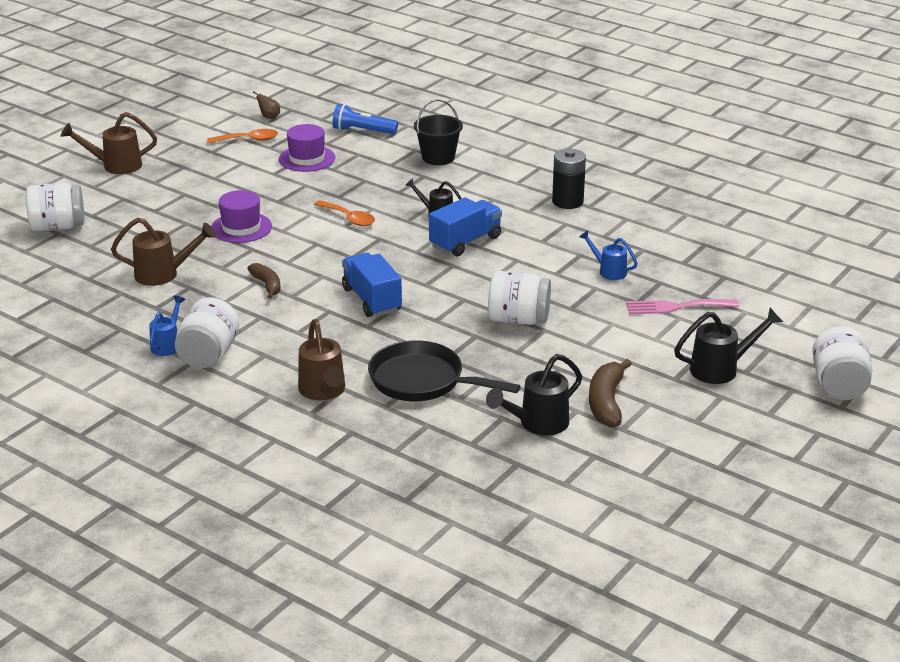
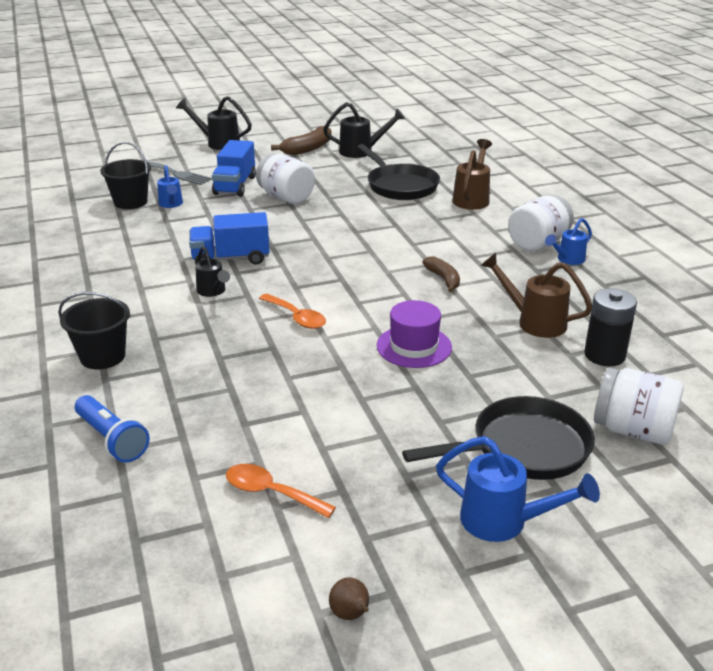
camera: 145 degrees left, 0 degrees up
(115, 166) = (505, 522): brown watering can -> blue watering can
(124, 197) = (523, 448): none -> black pan
(267, 285) = (443, 279): brown banana -> brown banana turned 150 degrees clockwise
(269, 117) = (187, 536): brown pear -> brown pear (350, 615)
(307, 159) = (239, 419): purple hat -> none
(348, 218) = (296, 317): orange spoon -> orange spoon turned 150 degrees clockwise
(372, 300) = (370, 240): blue truck -> blue truck (235, 185)
(567, 201) = (88, 262): black battery -> black battery (604, 355)
(648, 260) = (130, 202): none -> black bucket
(676, 307) = (176, 174): pink fork -> grey fork
(839, 385) = (177, 123): white jar -> none

